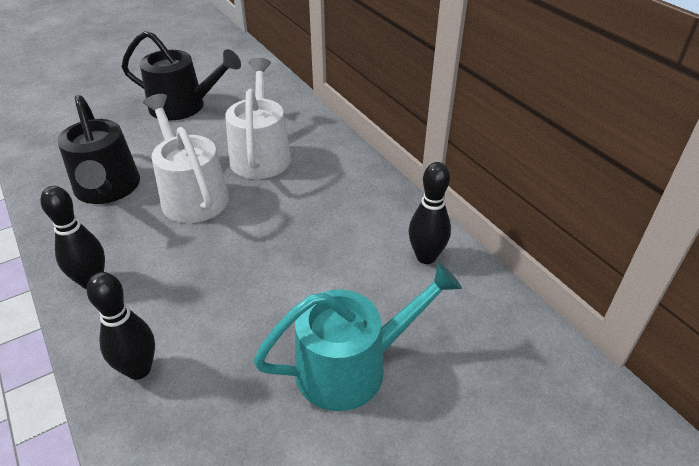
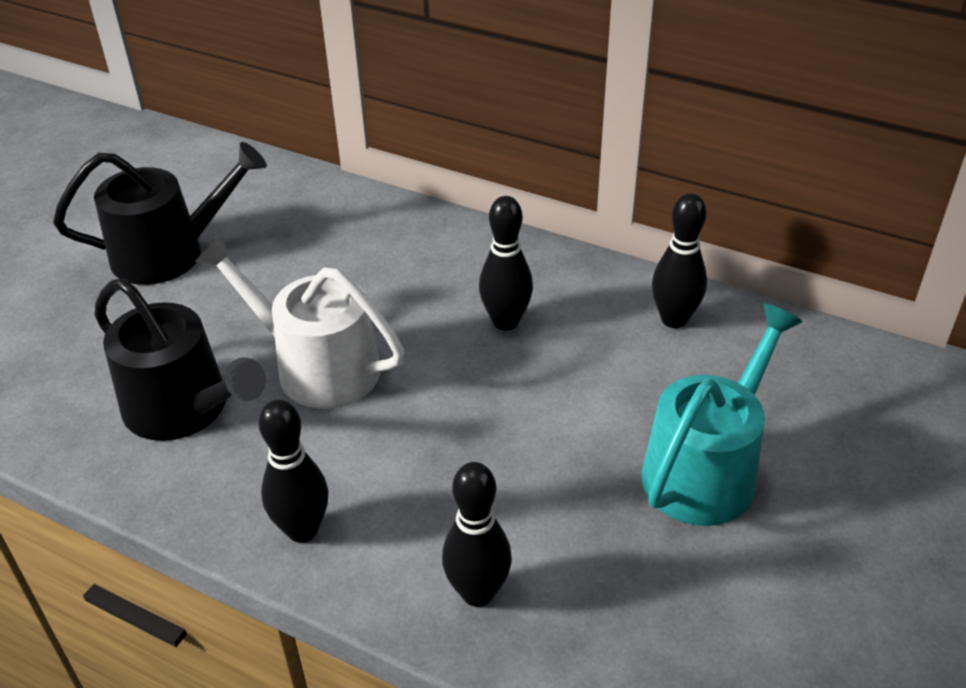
camera: 30 degrees left, 0 degrees up
(261, 154) = (355, 277): white watering can -> none
(318, 213) = (506, 321): none -> black bowling pin

